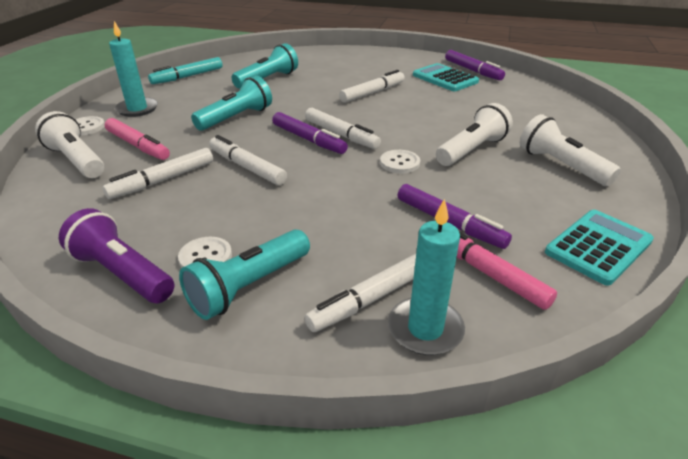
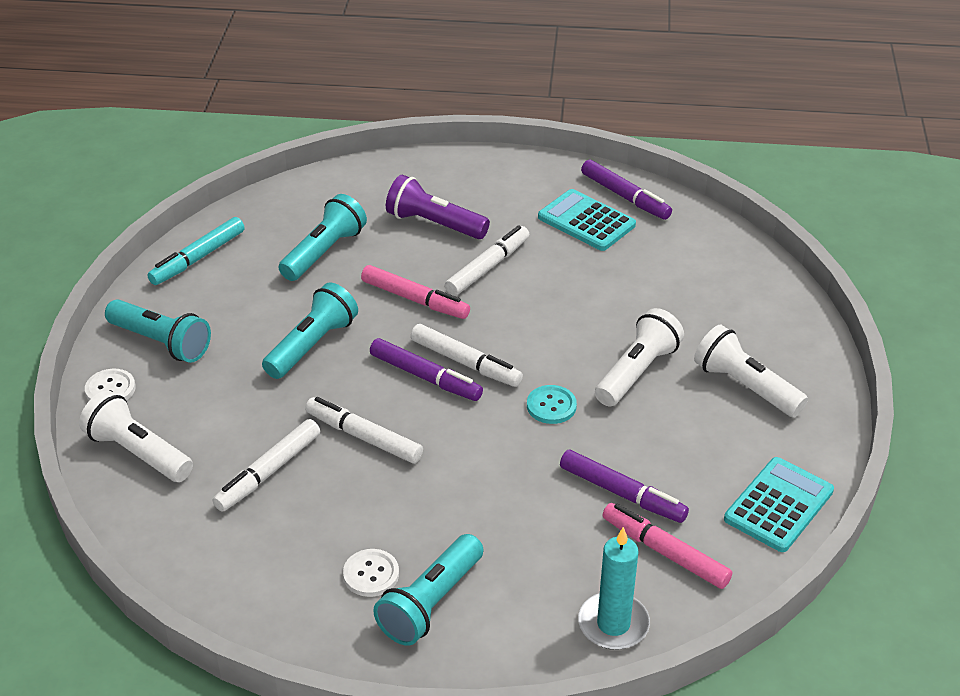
camera: 10 degrees left, 5 degrees up
(122, 273) = (292, 606): purple flashlight -> purple flashlight (434, 224)
(137, 109) = (161, 342): turquoise candle -> turquoise flashlight
(138, 146) = (203, 416): pink marker -> pink marker (415, 299)
(371, 298) = (557, 599): white marker -> none
(399, 163) = (551, 406): white button -> turquoise button

